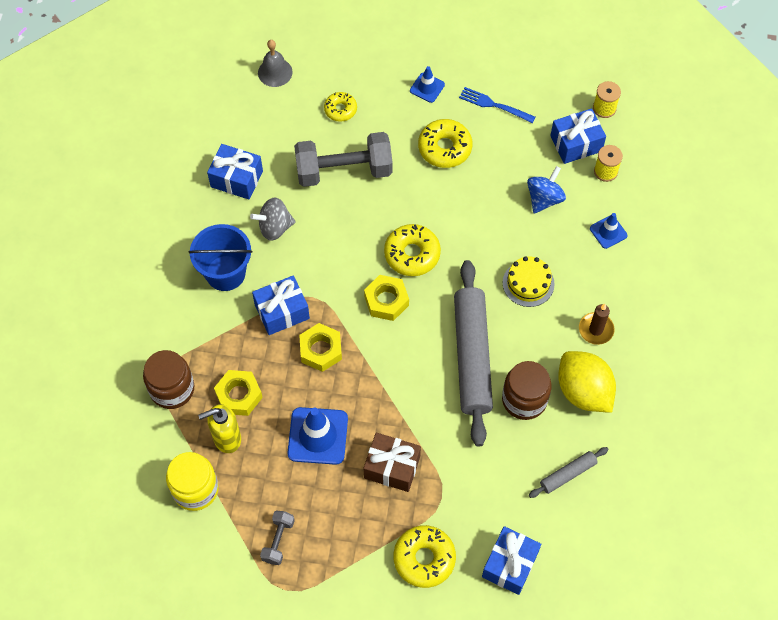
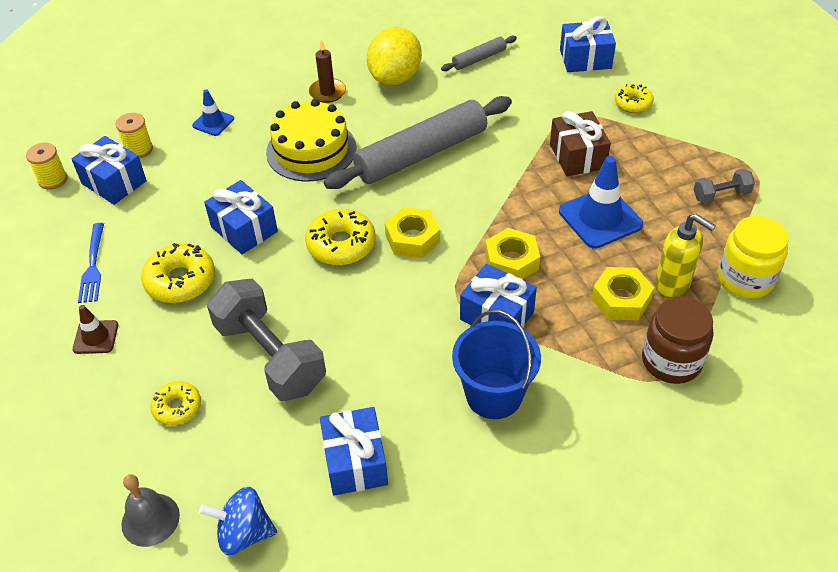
camera: 120 degrees left, 15 degrees down
(275, 227) = (396, 381): grey spinning top -> none
(424, 558) = (633, 103): yellow donut -> yellow donut, size x0.62
(427, 87) = (96, 337): blue traffic cone -> brown traffic cone
(469, 203) = (244, 229): none -> blue gift
(524, 400) = (435, 106): brown jar -> none
(528, 283) = (311, 150): yellow cake -> yellow cake, size x1.56
(544, 199) = (201, 178): blue spinning top -> blue spinning top (244, 533)
(568, 474) = (479, 59): grey rolling pin -> grey rolling pin turned 60 degrees counterclockwise

